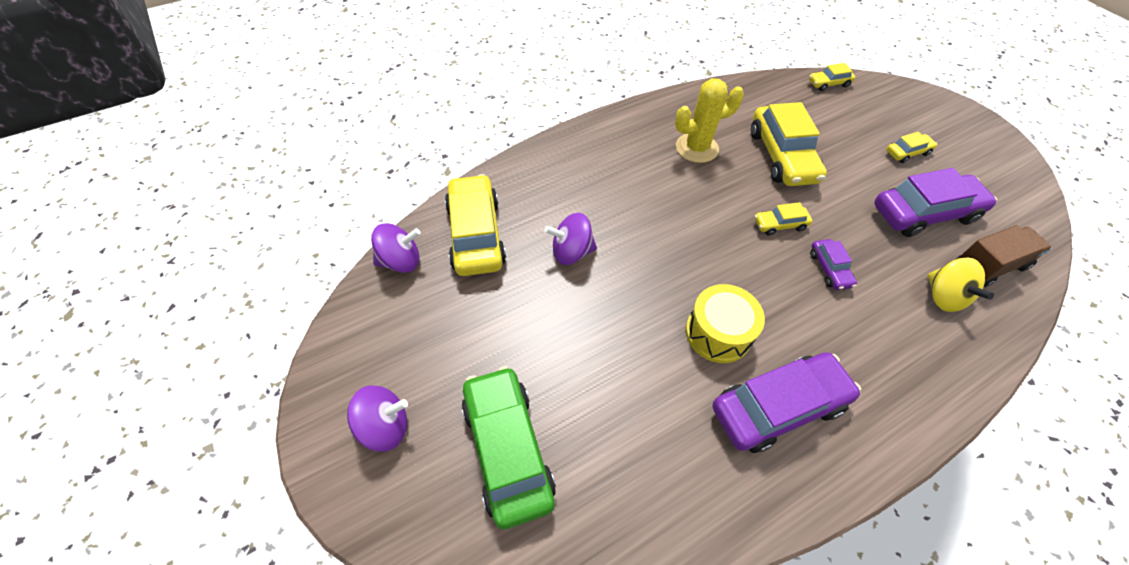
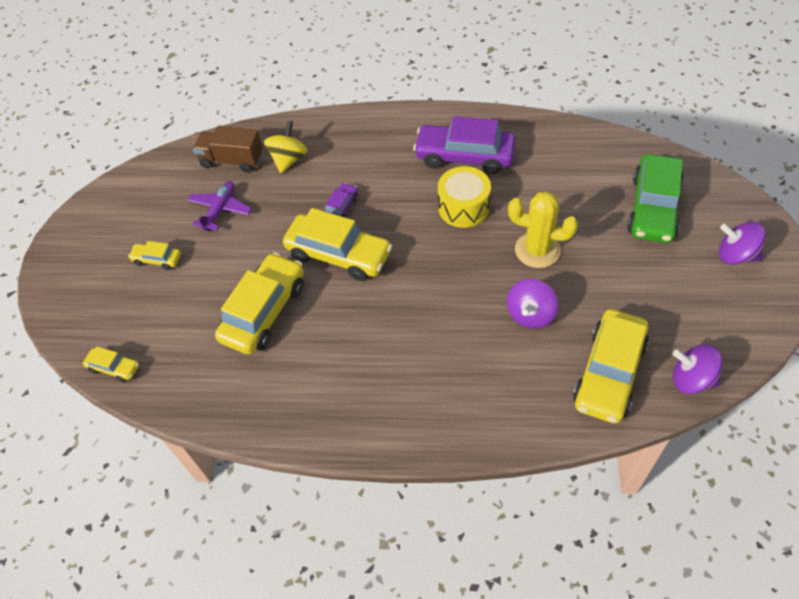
camera: 140 degrees left, 0 degrees up
(571, 252) = (530, 314): purple spinning top -> purple spinning top turned 90 degrees clockwise
(696, 148) = (331, 361): yellow cactus -> yellow cactus (537, 250)
(780, 224) = (339, 254): yellow car -> yellow car, size x2.07
(924, 213) = (220, 210): purple car -> purple plane

